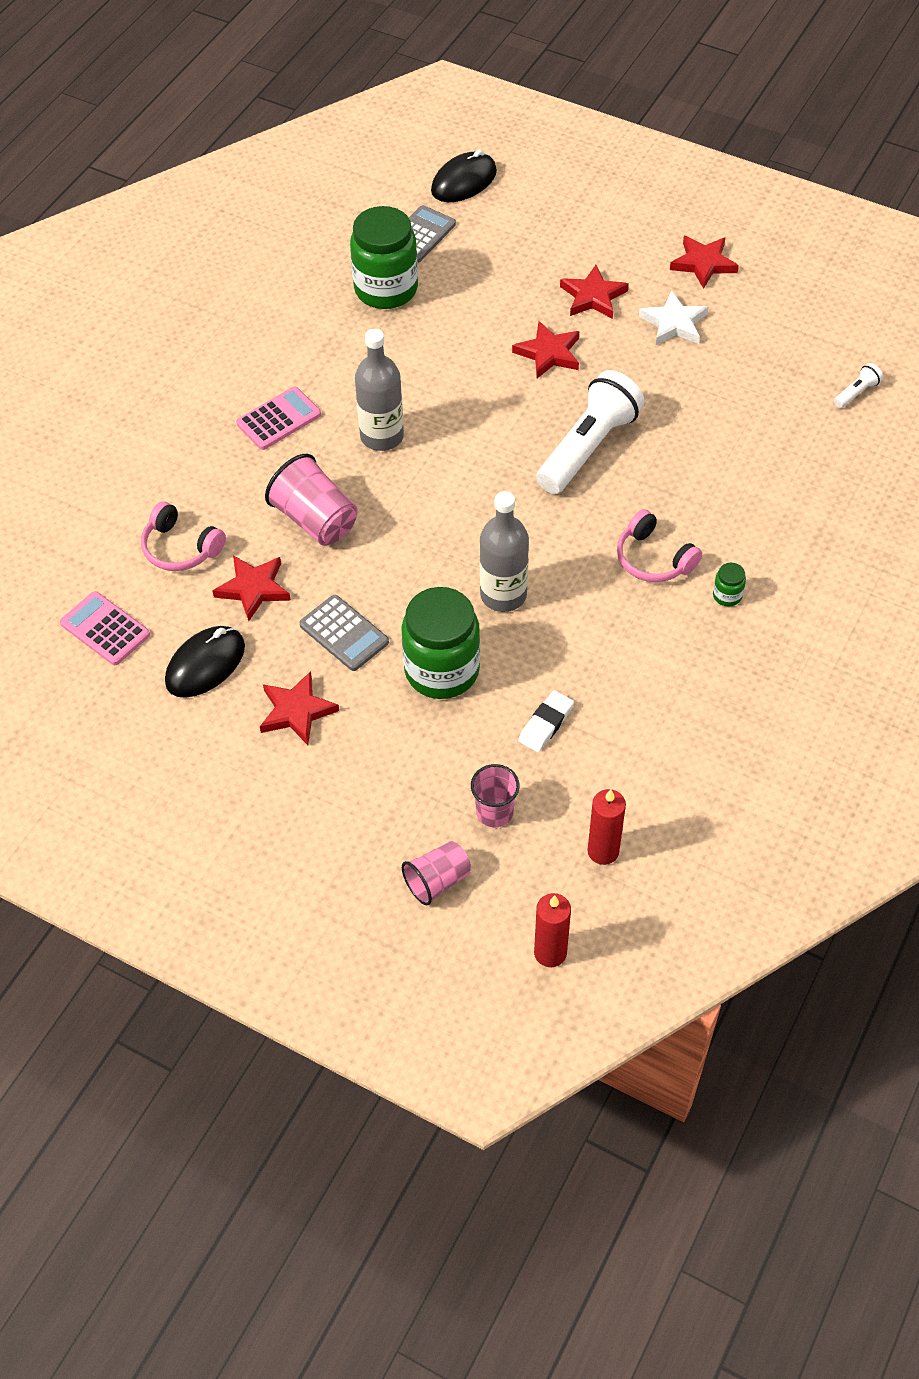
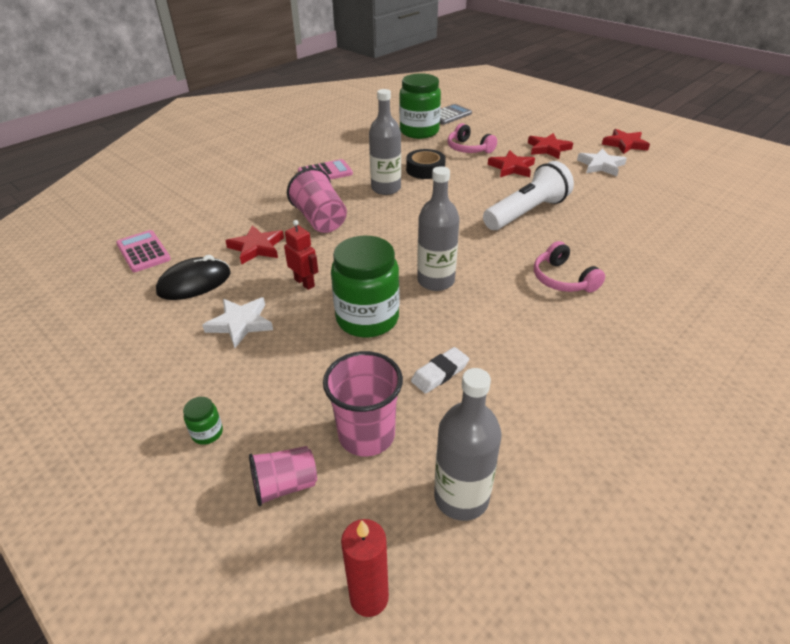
camera: 15 degrees right, 15 degrees down
(180, 548) = (223, 220): pink headphones -> pink headphones (468, 148)
(296, 711) = (240, 323): red star -> white star
(344, 633) = (304, 283): grey calculator -> red robot
(425, 382) = (425, 169): none -> black tape
(464, 181) = (482, 100): black mouse -> none
(494, 812) = (366, 435): pink cup -> pink cup, size x1.55
(603, 851) = (461, 497): red candle -> grey bottle
(727, 595) = (622, 312): green jar -> green jar (207, 433)
(856, 392) = (736, 213): white flashlight -> none

